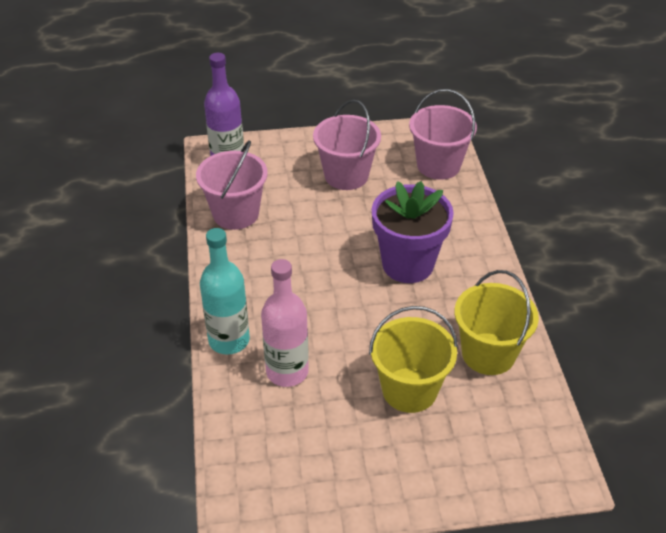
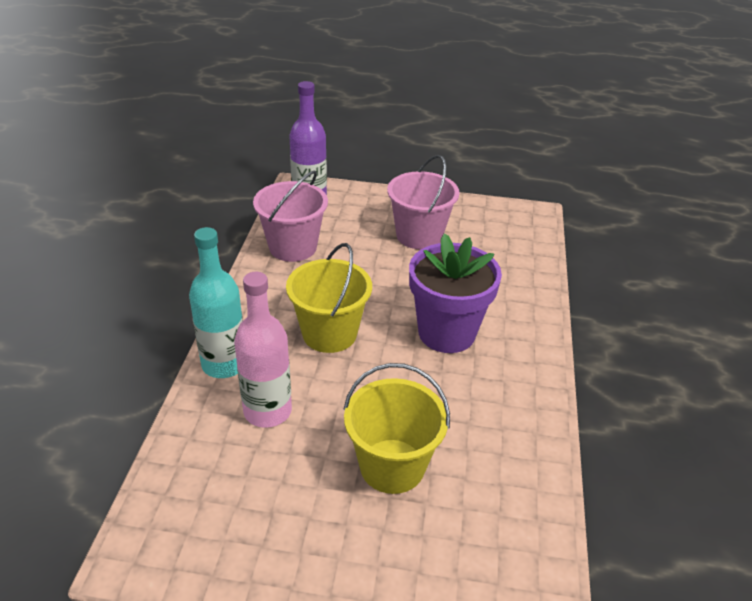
camera: 15 degrees right, 5 degrees down
(438, 165) = (519, 245): pink bucket -> none
(488, 354) = (500, 449): yellow bucket -> yellow bucket (329, 333)

